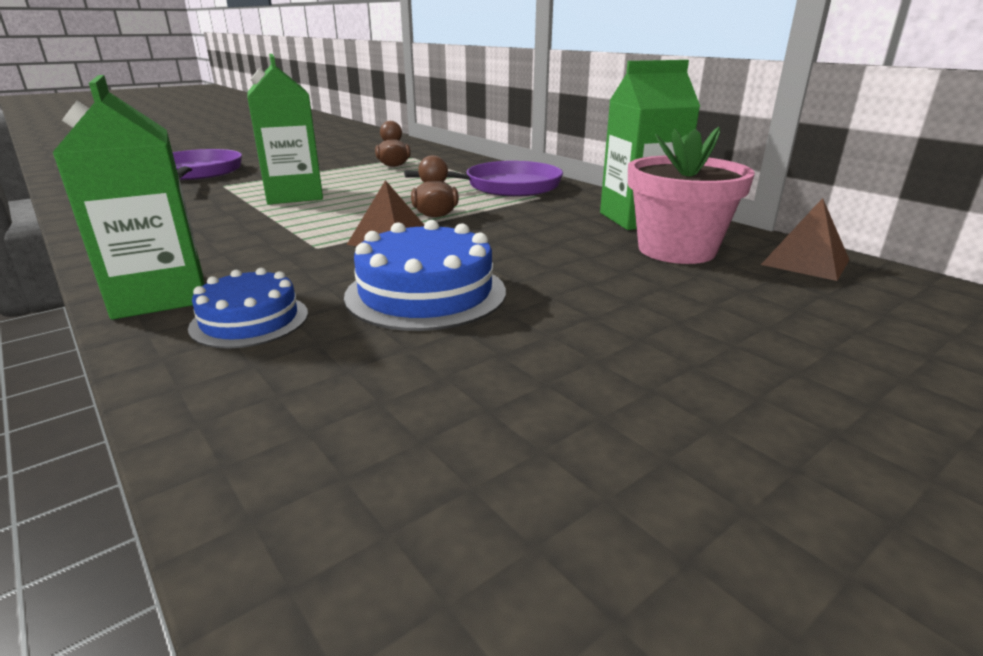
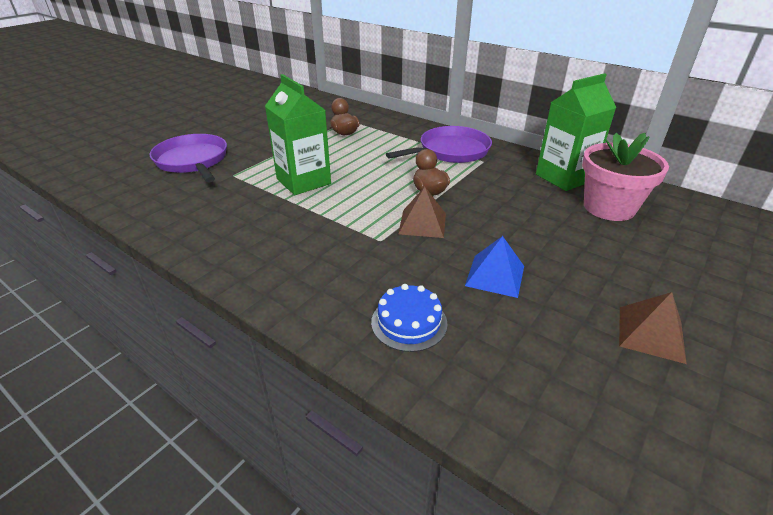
camera: 15 degrees left, 10 degrees up
(160, 295) = (322, 310): green carton -> none
(426, 293) = (495, 275): blue cake -> blue pyramid
(805, 262) = (686, 208): brown pyramid -> brown pyramid (651, 334)

